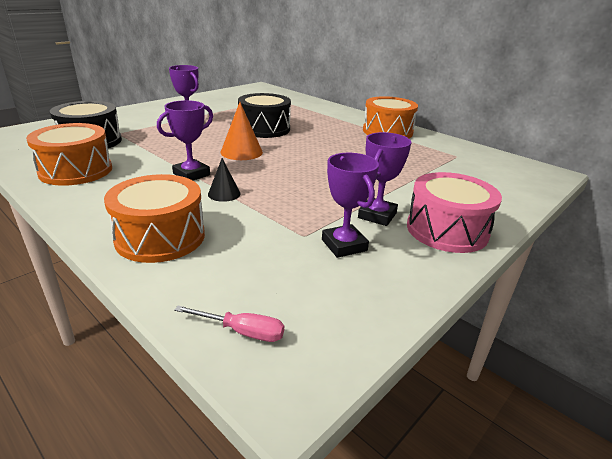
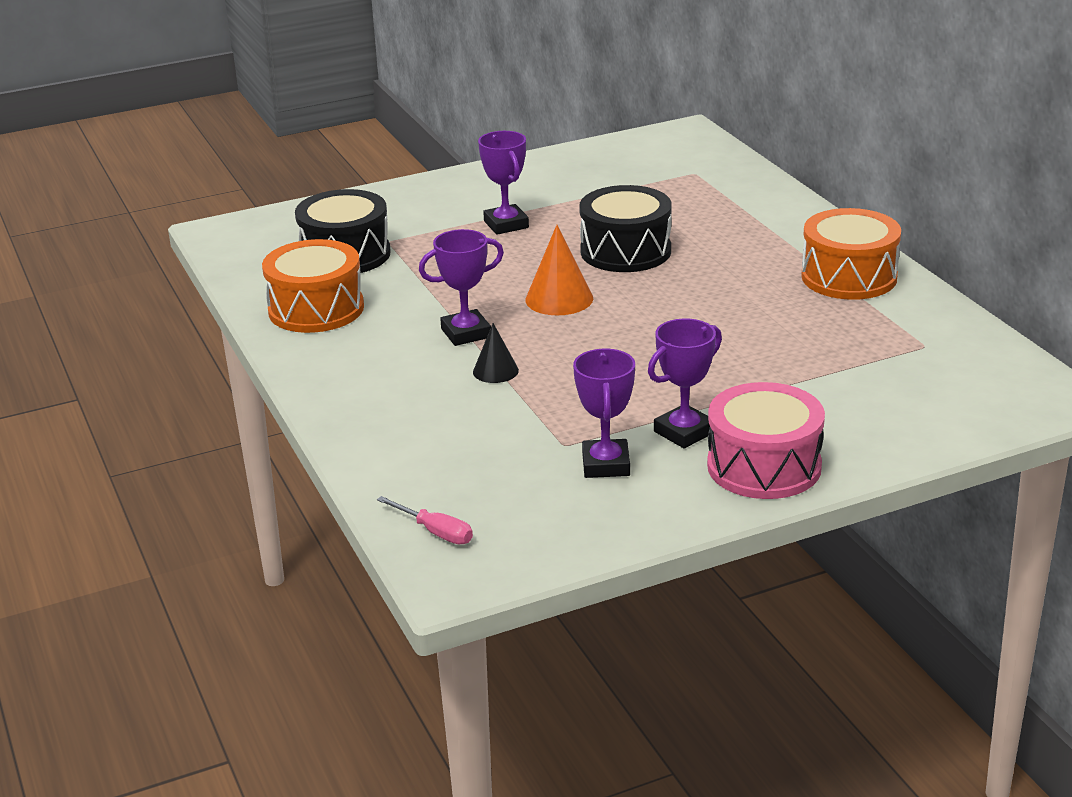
camera: 25 degrees right, 0 degrees up
(160, 237) = (392, 421): orange drum -> none

